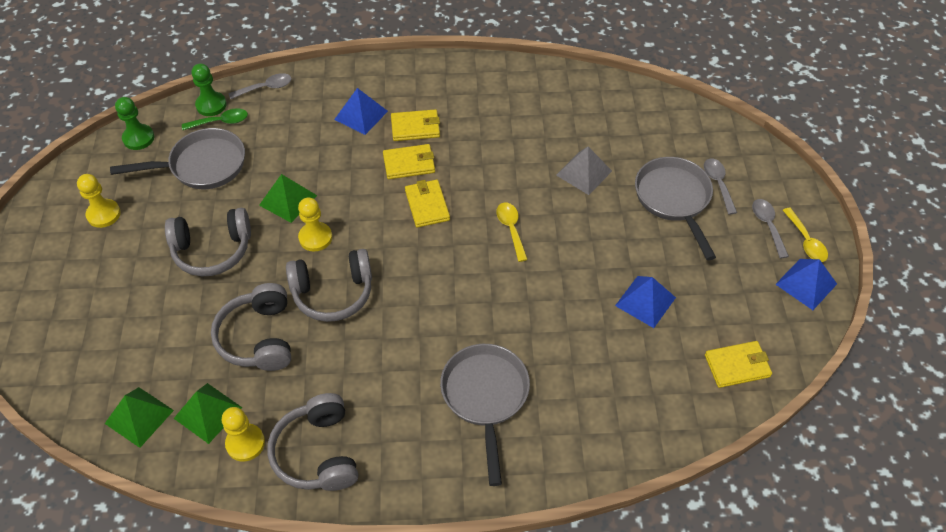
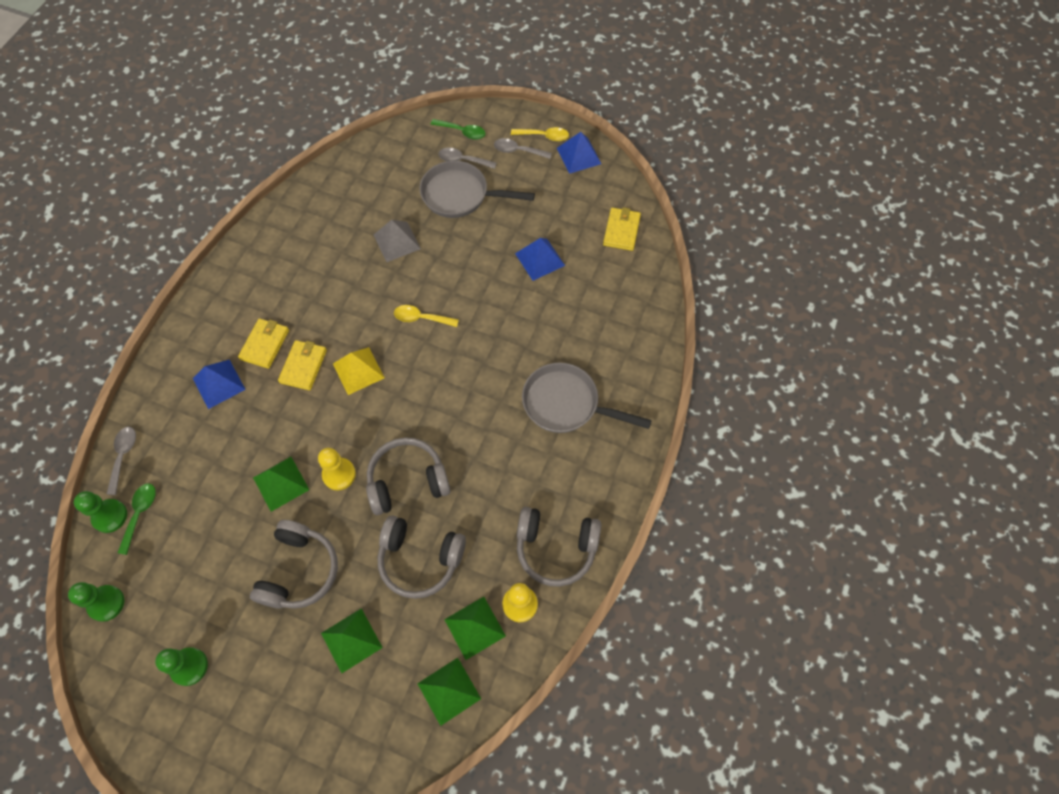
camera: 65 degrees left, 10 degrees up
(103, 214) = (189, 666): yellow pawn -> green pawn
(162, 317) = (351, 640): none -> green pyramid
(202, 165) = (187, 549): grey pan -> none
(333, 293) = (407, 481): grey headphones -> grey headphones turned 120 degrees counterclockwise
(427, 205) = (358, 370): yellow wallet -> yellow pyramid
(753, 168) = (462, 132): none -> green spoon

